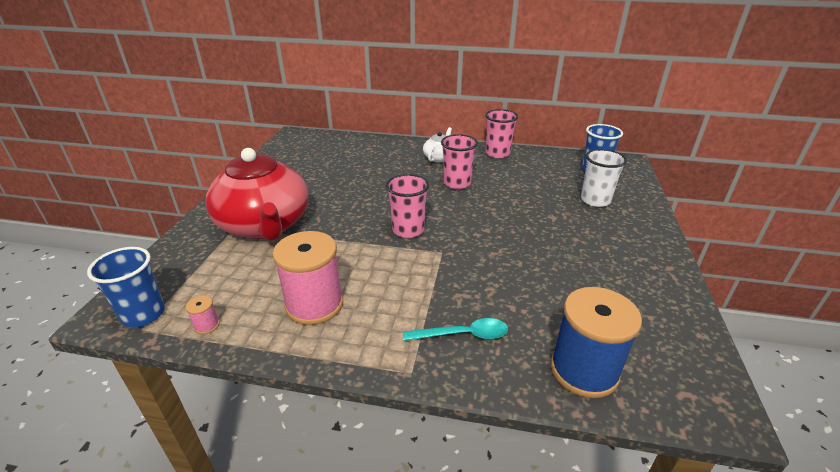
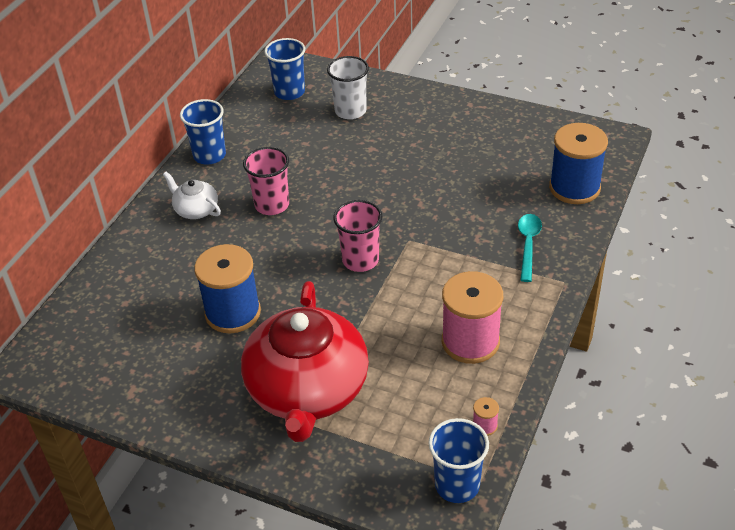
camera: 75 degrees left, 10 degrees up
(265, 225) = (307, 390): red teapot -> red teapot turned 105 degrees clockwise
(341, 185) = (233, 313): none -> blue spool
(497, 153) = (209, 155): pink cup -> blue cup

